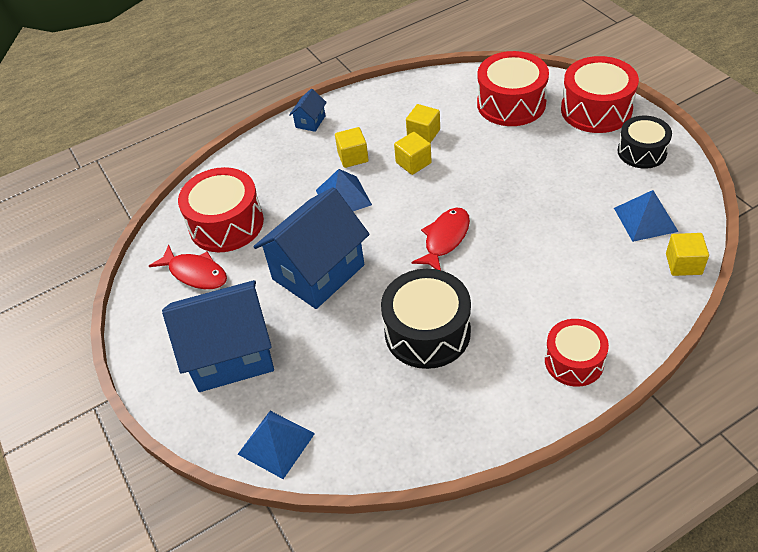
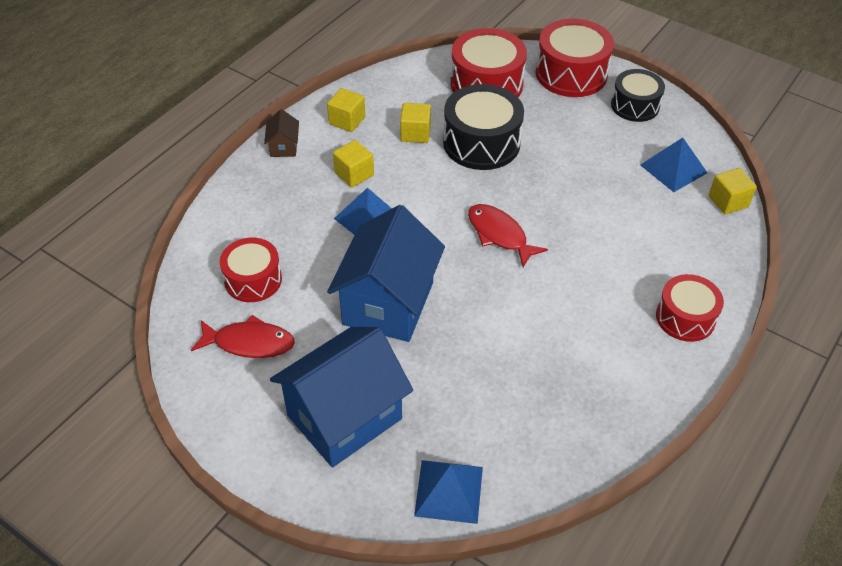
camera: 30 degrees left, 0 degrees up
(226, 224) = (253, 280): red drum -> red drum, size x0.65
(310, 122) = (283, 147): blue house -> brown house
(413, 163) = (422, 165): yellow cube -> yellow cube (347, 120)
(427, 332) = (535, 331): black drum -> black drum (481, 143)
(445, 239) = (499, 234): red fish -> red fish turned 45 degrees counterclockwise

